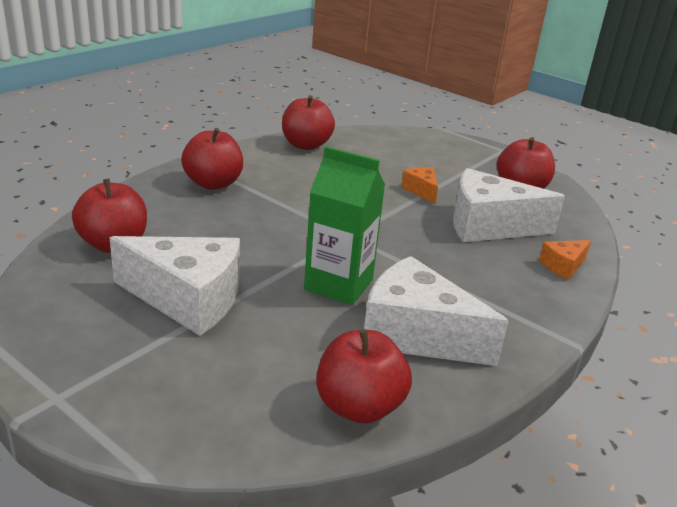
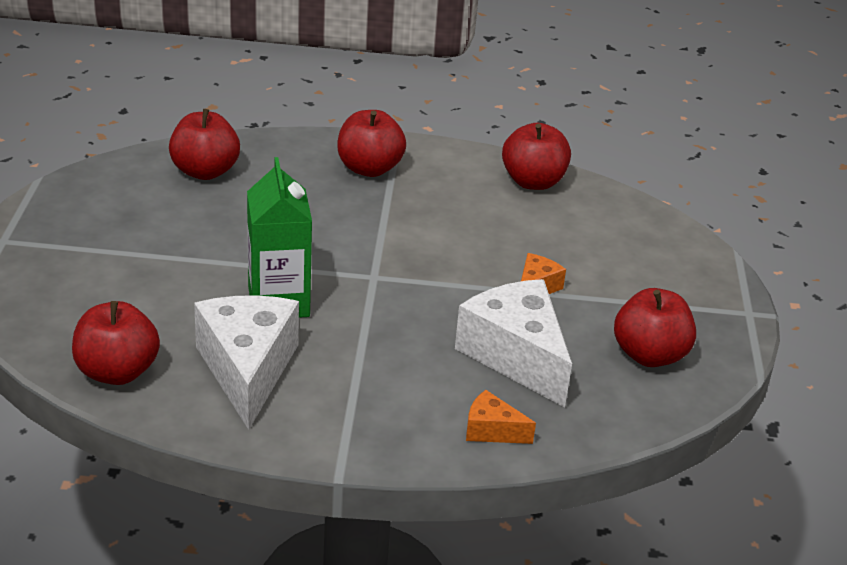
camera: 55 degrees right, 5 degrees up
(188, 299) = (169, 238): white cheese -> none

